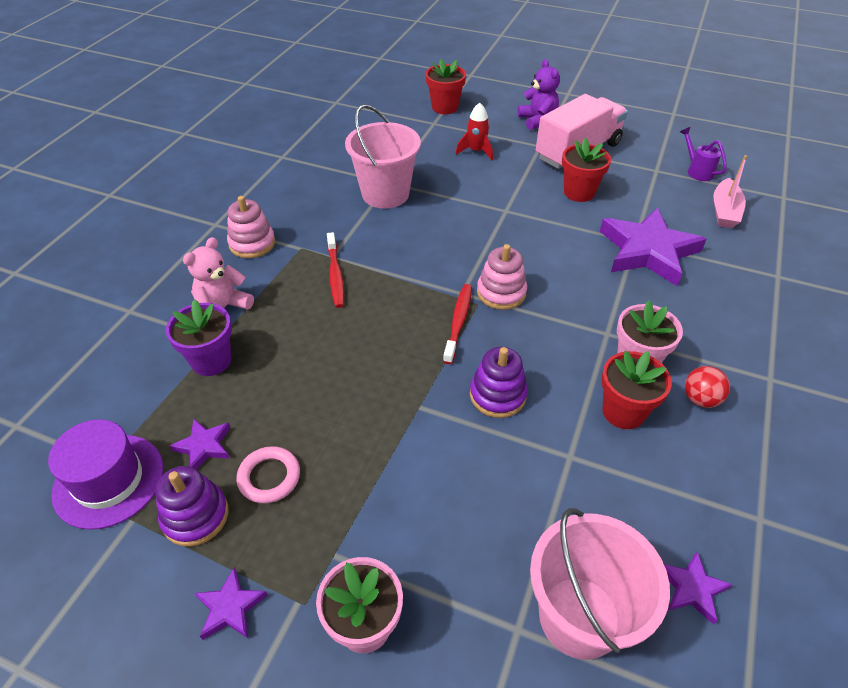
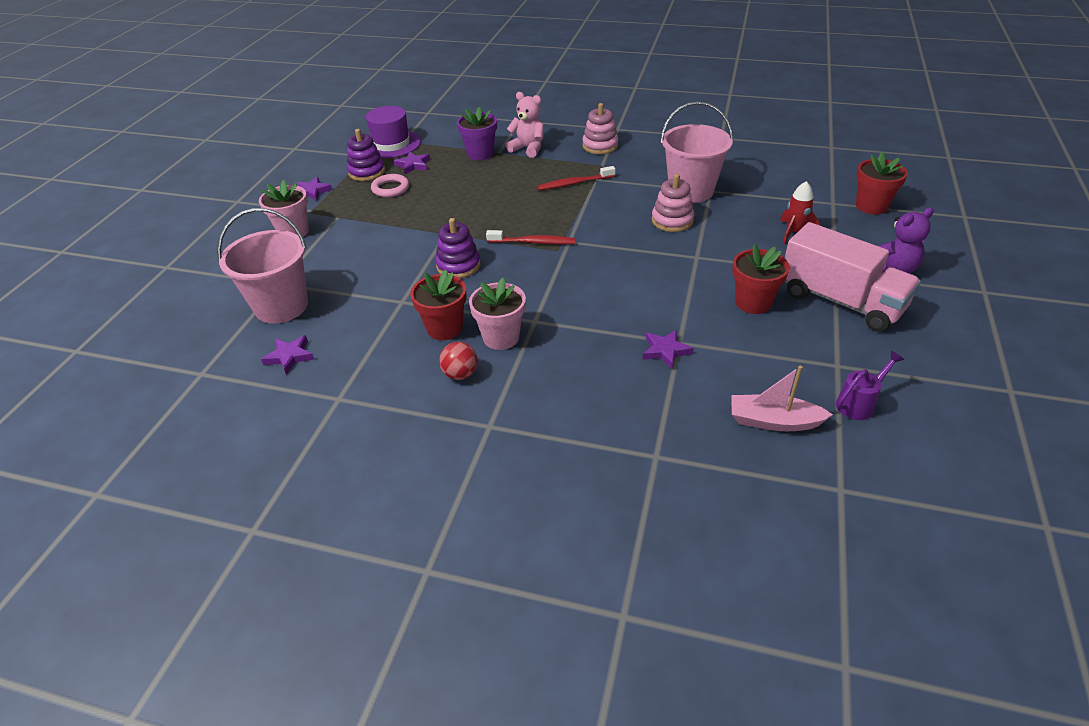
camera: 85 degrees right, 5 degrees down
(501, 292) = (574, 261): pink stacking toy -> pink stacking toy (672, 221)
(648, 251) = (665, 351): purple star -> purple star, size x0.45

